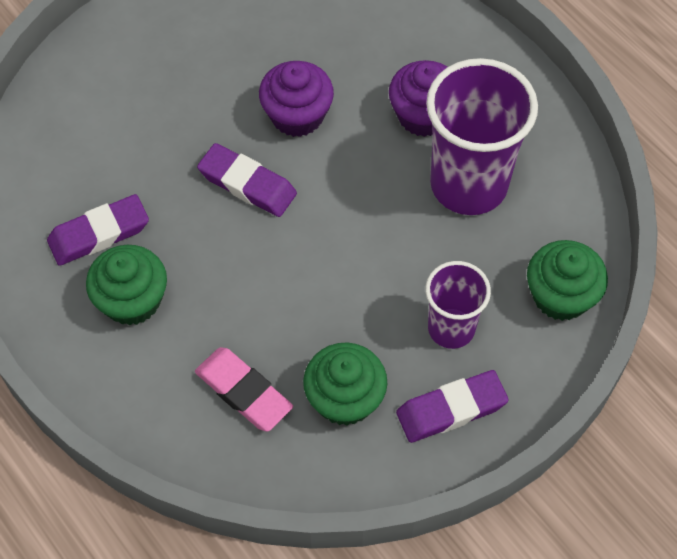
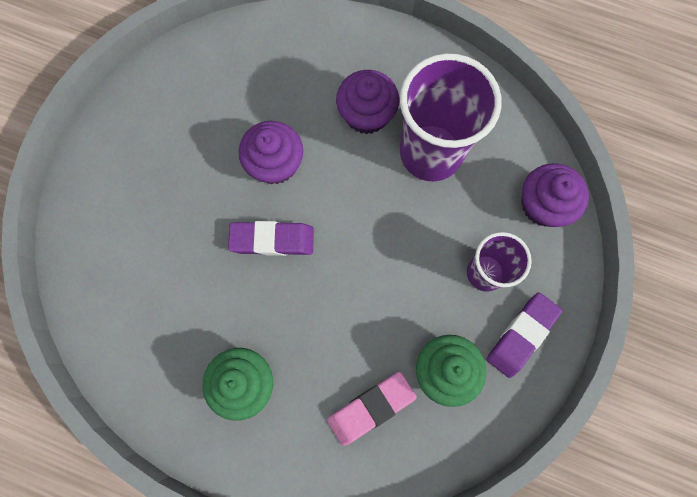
camera: 30 degrees left, 15 degrees up
(99, 234) = (185, 343): purple eraser -> none
(244, 392) = (371, 408): pink eraser -> pink eraser turned 45 degrees counterclockwise
(561, 296) = (543, 205): green cupcake -> purple cupcake

